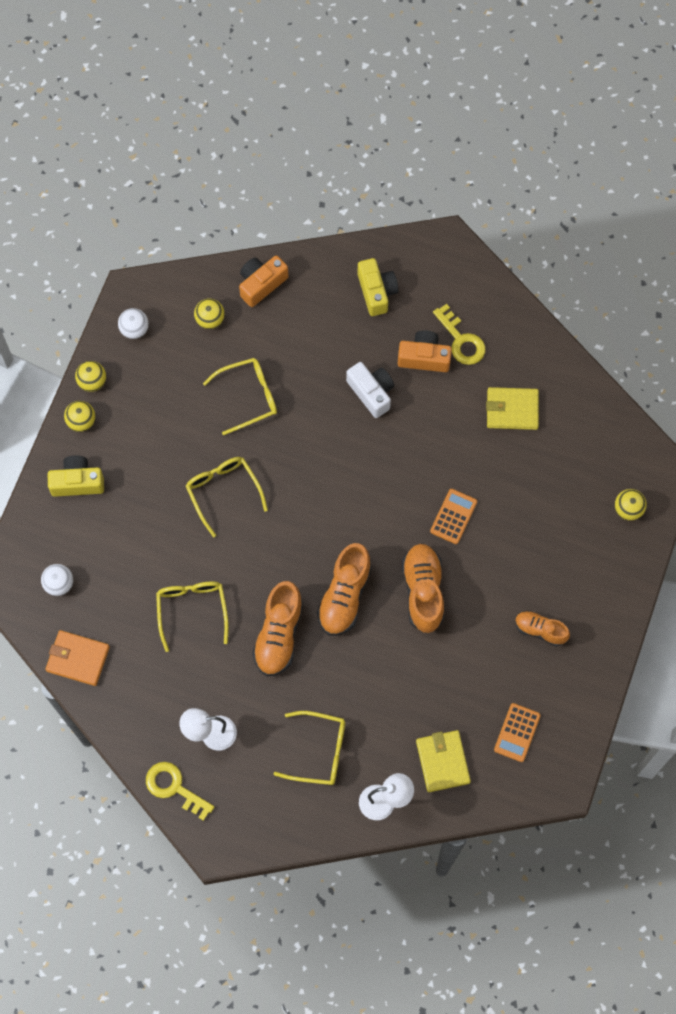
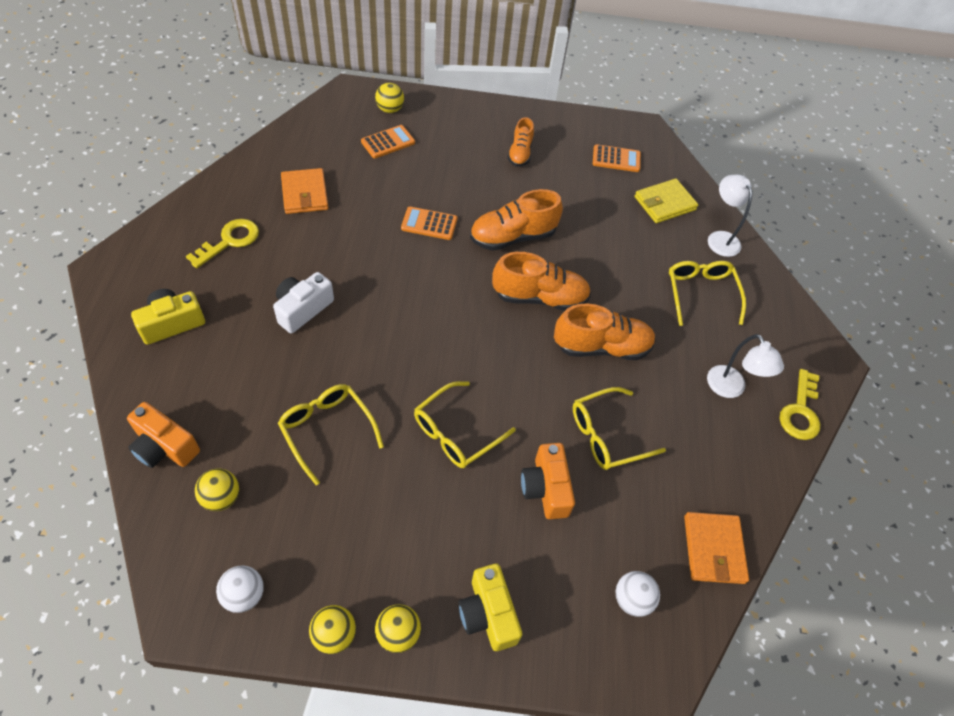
camera: 110 degrees left, 15 degrees down
(424, 357) = (253, 269): orange camera -> orange camera (545, 488)
(512, 410) = (305, 194): yellow wallet -> orange wallet
(575, 498) = (388, 142): none -> orange calculator

